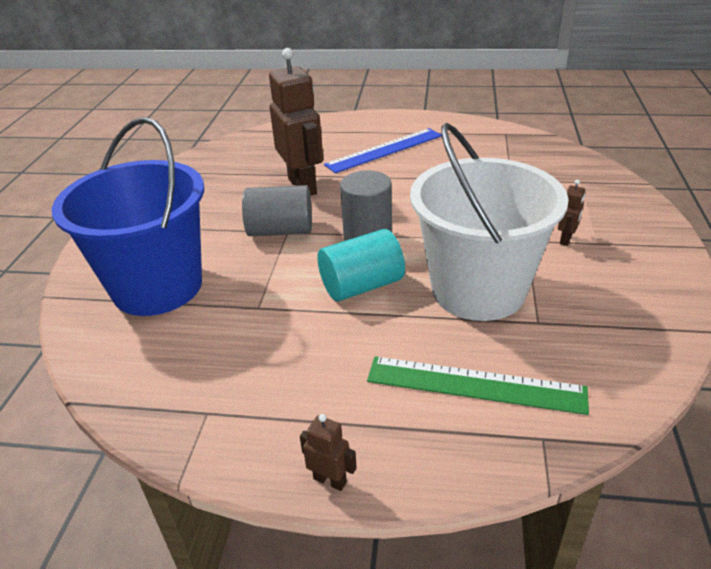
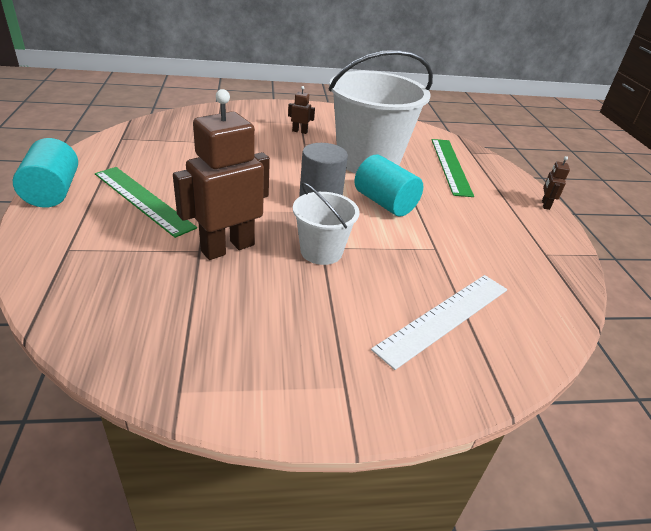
camera: 110 degrees left, 0 degrees up
(157, 286) = (444, 317): blue bucket -> white ruler
(280, 230) = (321, 251): grey cylinder -> white bucket
(384, 150) = (142, 200): blue ruler -> green ruler
(400, 118) = (52, 192): none -> turquoise cylinder

